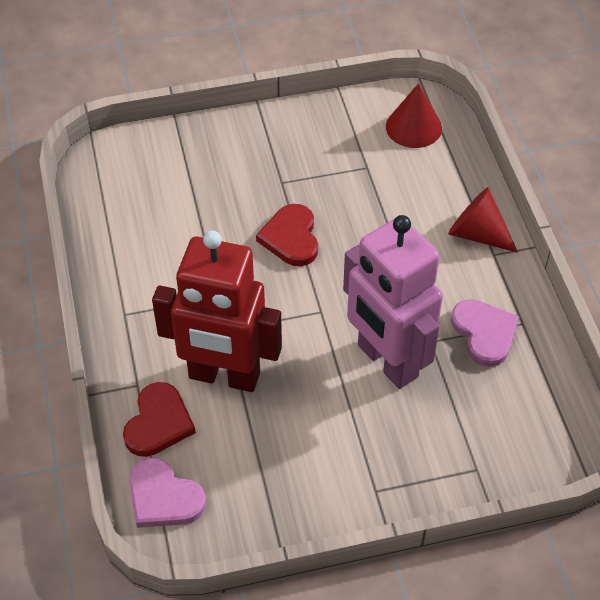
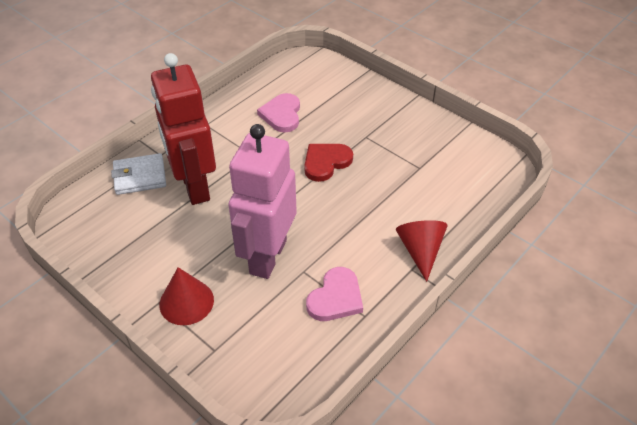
camera: 55 degrees right, 5 degrees down
(158, 423) = (140, 176): red heart -> white wallet
(163, 497) = (89, 205): pink heart -> pink heart (282, 115)
(413, 127) = (479, 173): red cone -> red cone (186, 302)

